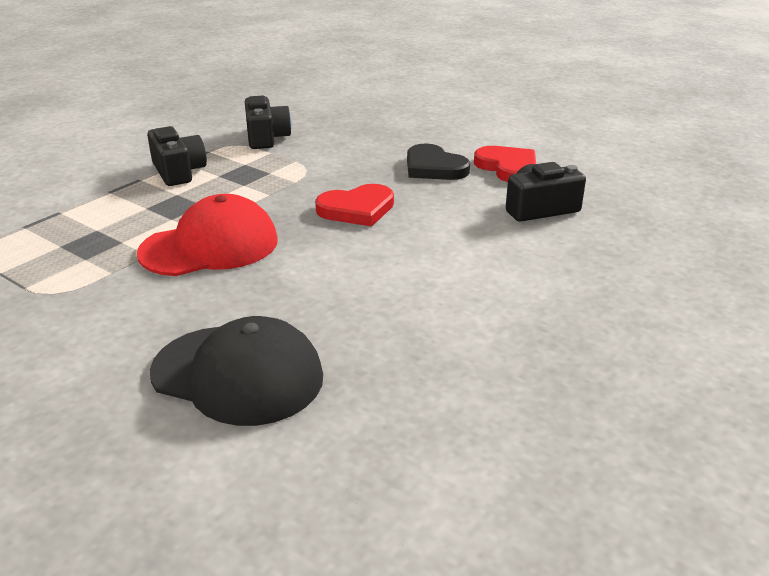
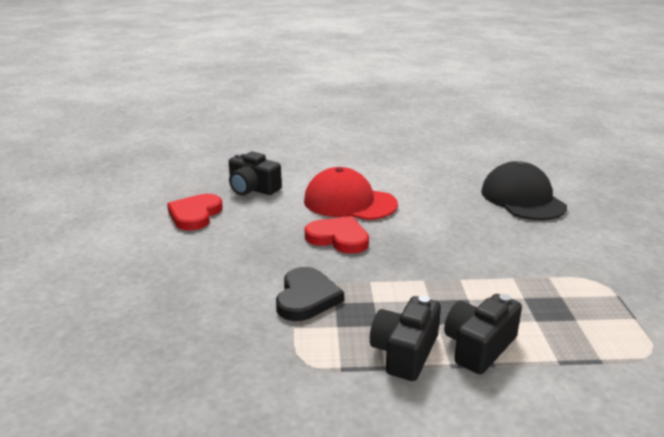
camera: 130 degrees left, 5 degrees down
(210, 246) = (466, 262): red cap -> red cap (349, 202)
(266, 137) = (262, 352): black camera -> black camera (479, 347)
(434, 167) = (229, 239): black heart -> black heart (306, 298)

